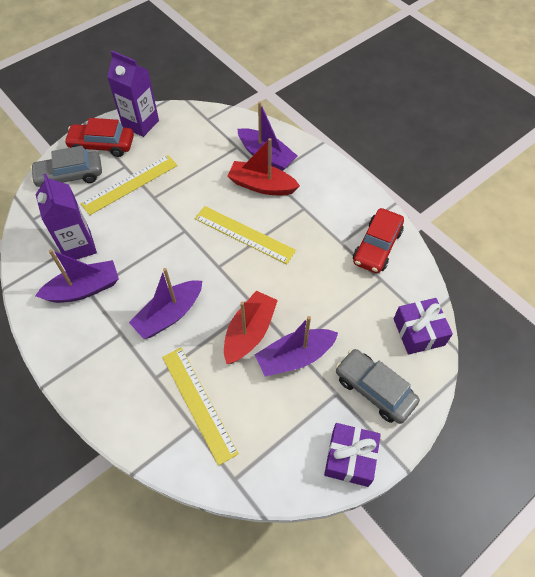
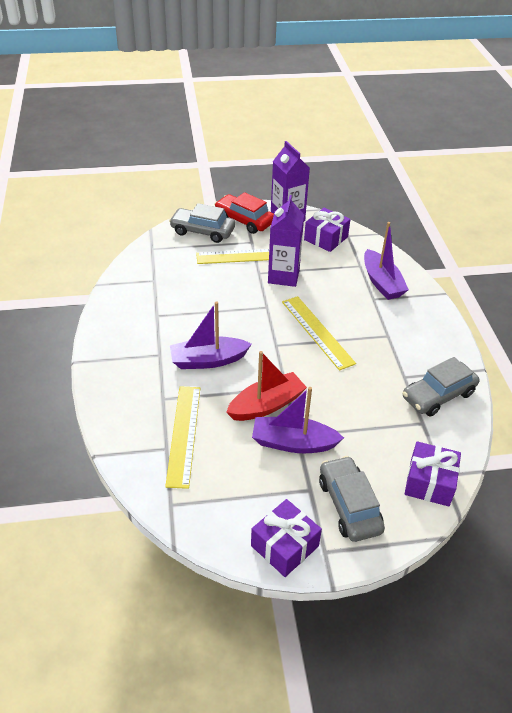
camera: 30 degrees right, 15 degrees down
(78, 246) = (173, 281): purple carton -> purple carton (283, 276)
(84, 289) = (154, 312): purple boat -> none
(189, 131) = (326, 238): none -> purple gift
(262, 185) = (361, 302): red boat -> none
(377, 246) = (438, 395): red car -> grey car

